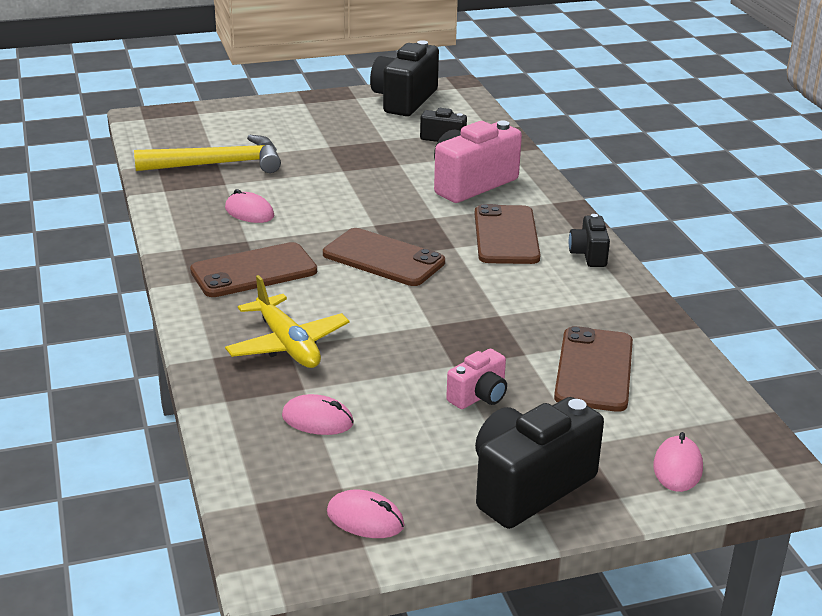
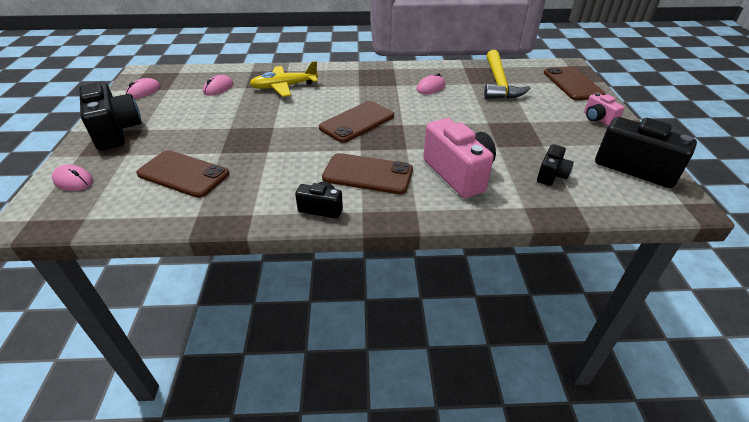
camera: 105 degrees right, 10 degrees up
(254, 271) = (361, 84): brown phone -> brown phone (572, 84)
(479, 396) = (196, 130): pink camera -> pink camera (598, 119)

